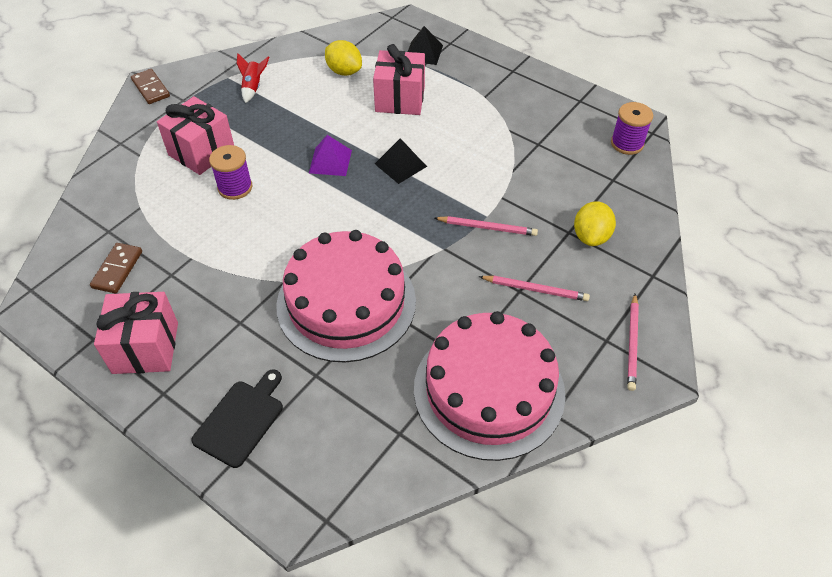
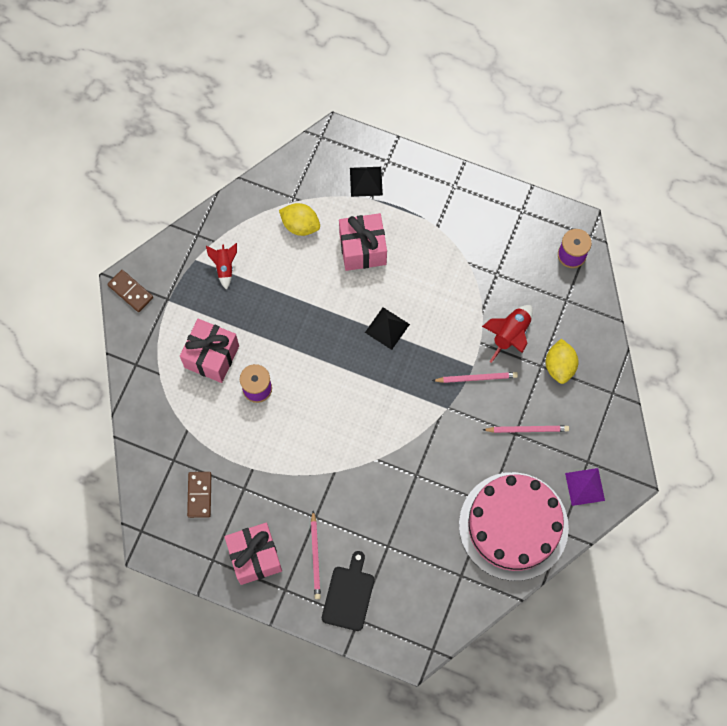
camera: 15 degrees left, 20 degrees up
(330, 161) = (326, 339): purple pyramid -> purple pyramid (585, 486)
(346, 303) = (388, 479): pink cake -> none
(538, 197) = (510, 335): none -> red rocket
(632, 343) = (607, 460): pink pencil -> pink pencil (315, 556)

